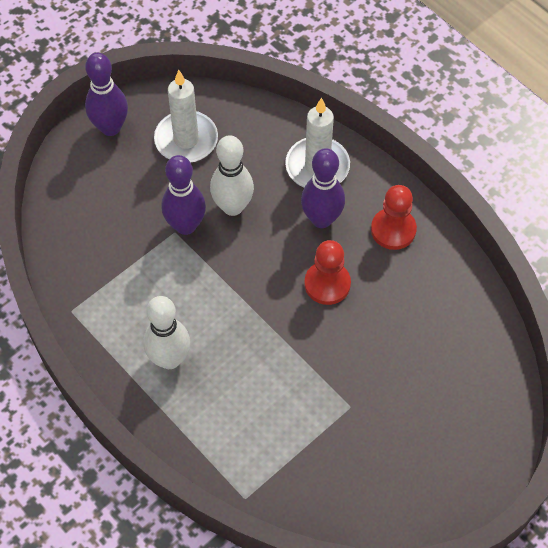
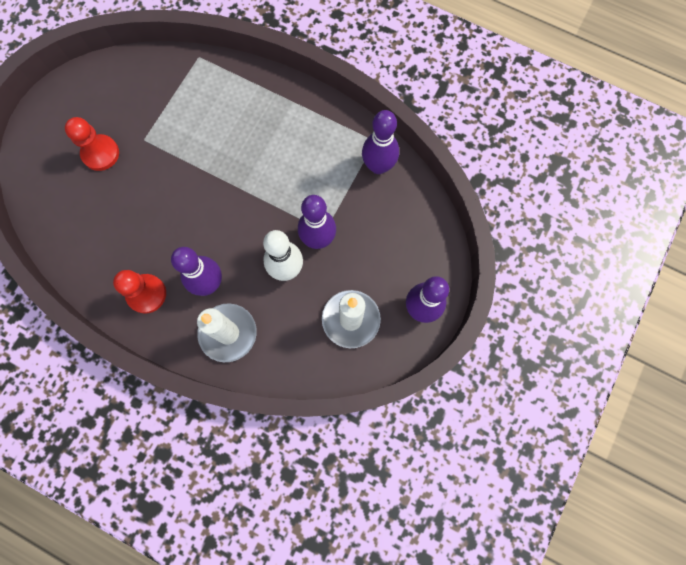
camera: 160 degrees right, 15 degrees up
(81, 280) = (378, 166): none -> purple bowling pin
(169, 359) = (286, 130): white bowling pin -> none
(327, 284) = (187, 227): red pawn -> red pawn (100, 153)

